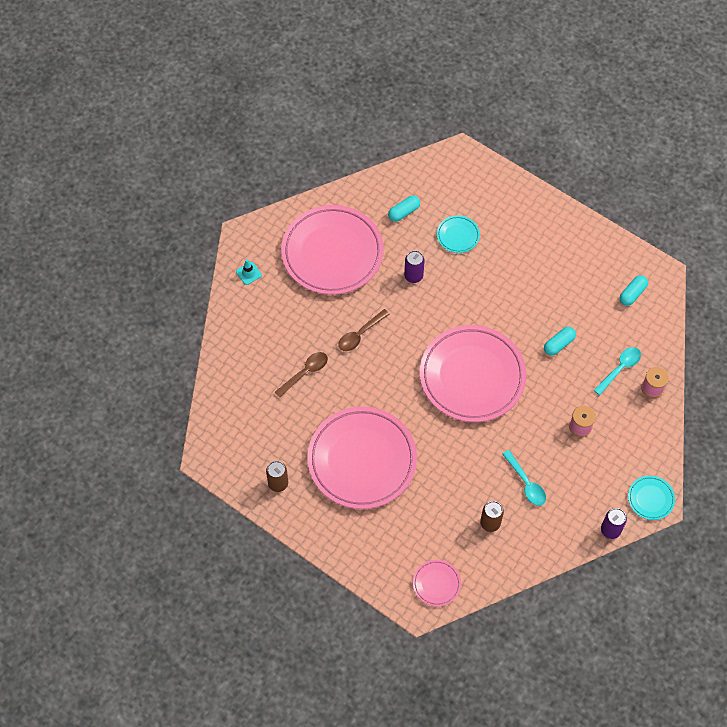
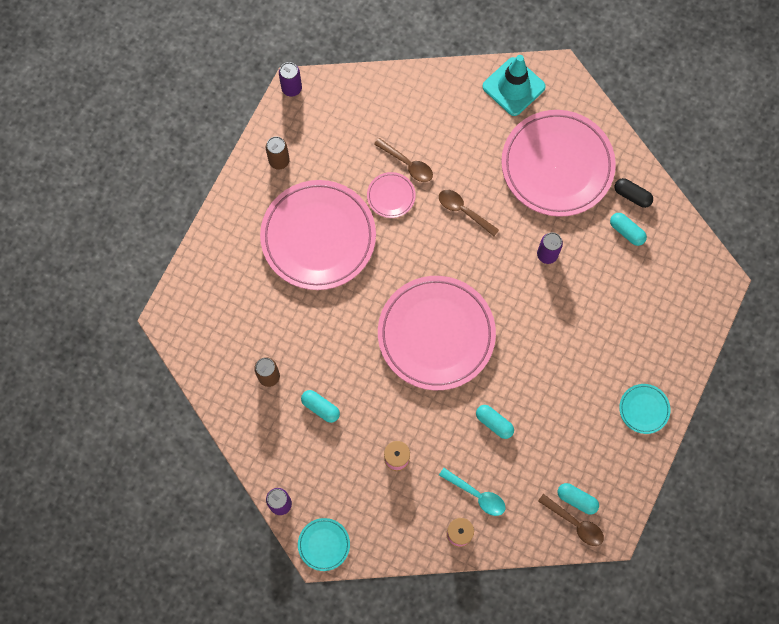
camera: 80 degrees right, 10 degrees up
(205, 461) = (291, 88): none -> purple can
(248, 273) = (513, 87): turquoise traffic cone -> turquoise traffic cone, size x2.20
(372, 202) = (632, 195): none -> black capsule
(436, 584) = (194, 332): pink plate -> pink plate (391, 196)
(458, 235) = (609, 294): turquoise plate -> turquoise plate (644, 409)
(526, 483) = (320, 408): turquoise spoon -> turquoise capsule
(652, 299) = (575, 523): none -> brown spoon

